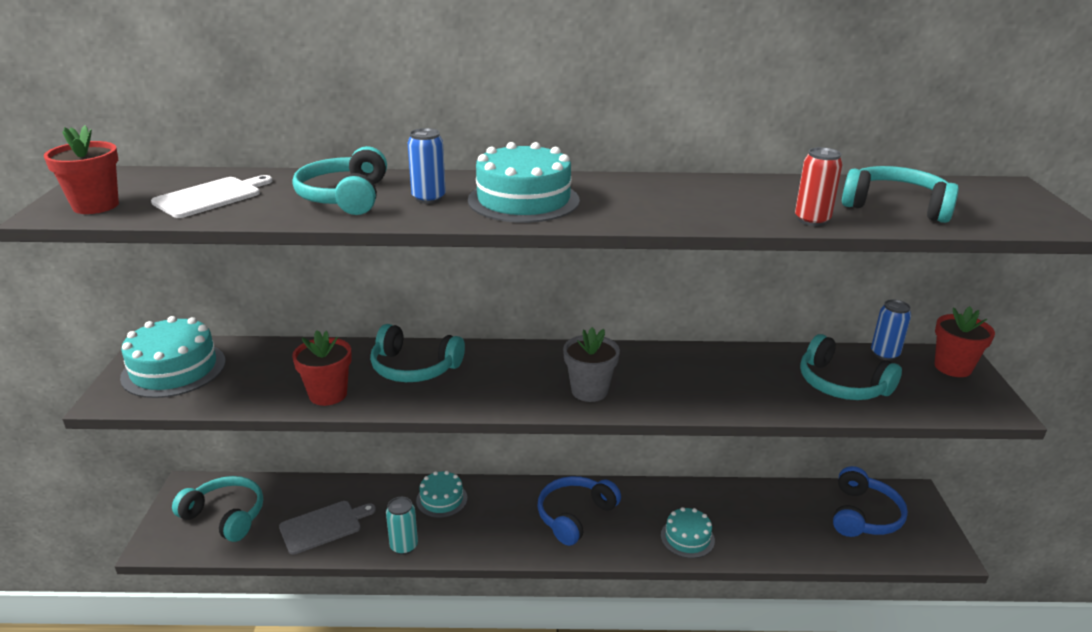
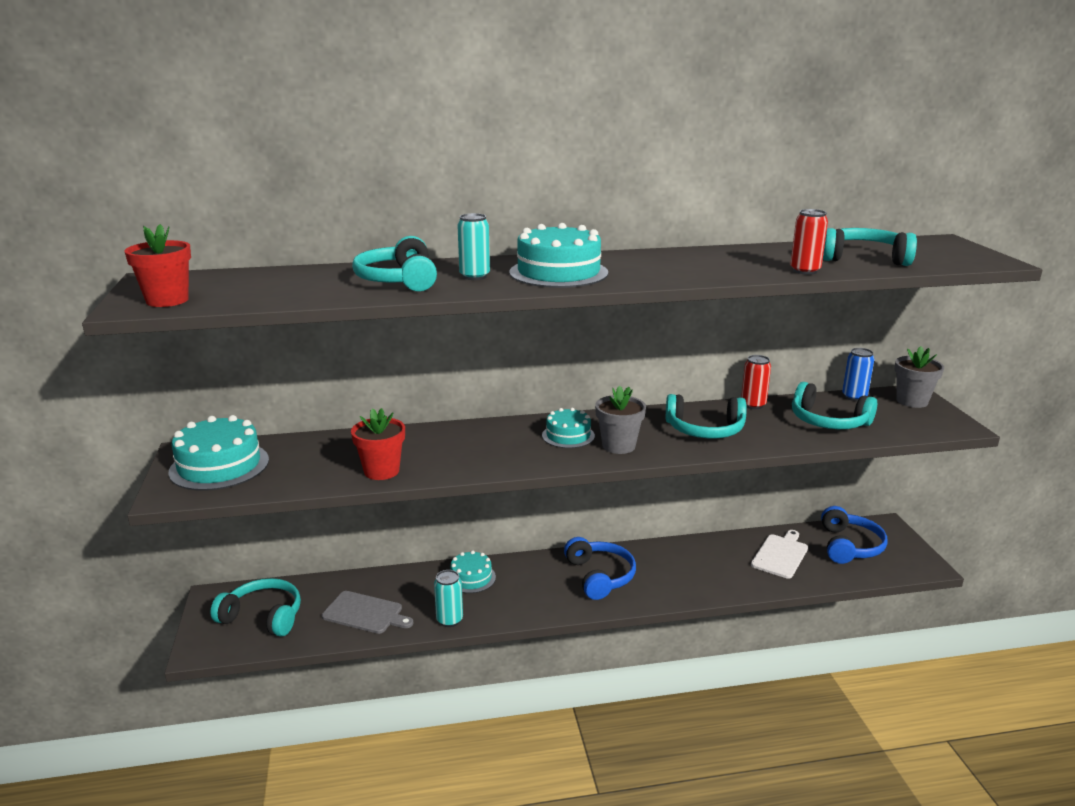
camera: 10 degrees left, 5 degrees down
(211, 197) = (273, 287): white cutting board -> white cutting board (780, 555)
(324, 526) = (365, 613): grey cutting board -> grey cutting board turned 60 degrees clockwise
(414, 368) = (452, 443): turquoise headphones -> turquoise headphones (705, 430)
(428, 198) = (474, 276): blue can -> turquoise can
(575, 515) = (600, 576): blue headphones -> blue headphones turned 135 degrees clockwise
(687, 538) = (706, 581): turquoise cake -> turquoise cake (568, 435)
(761, 353) = (753, 405): none -> red can
(953, 367) = (912, 401): red flower pot -> grey flower pot

